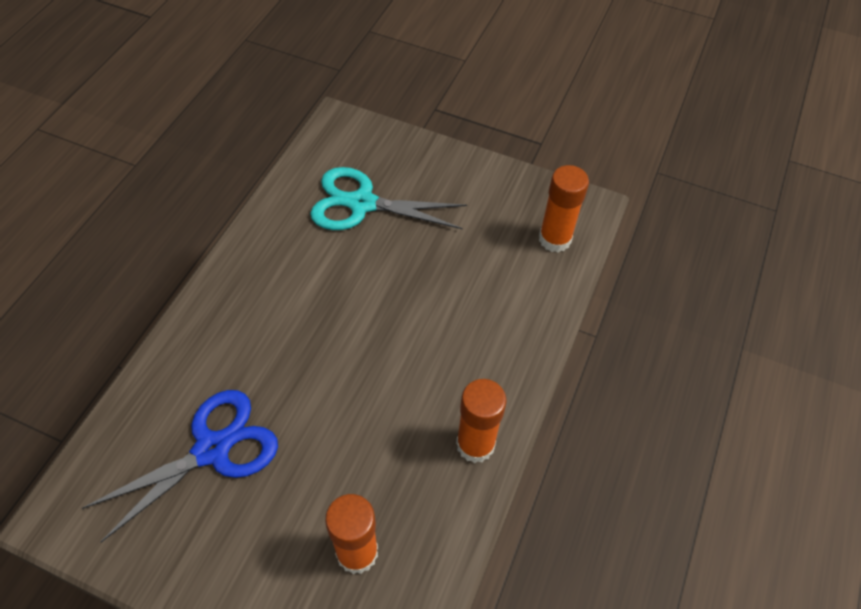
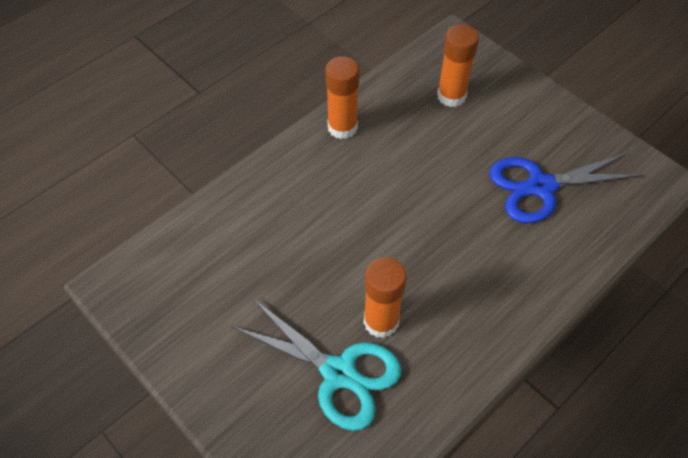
camera: 155 degrees left, 0 degrees up
(555, 239) = (171, 260): orange glue stick -> orange glue stick (381, 321)

